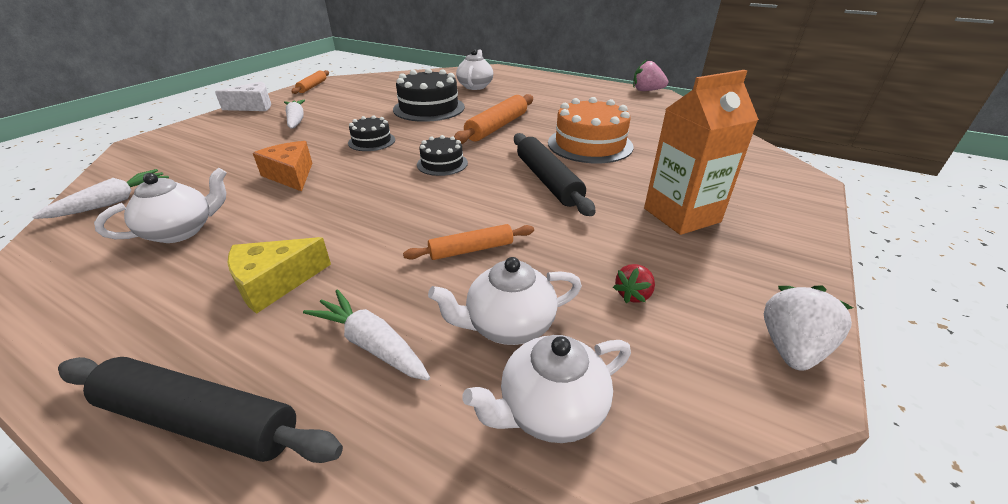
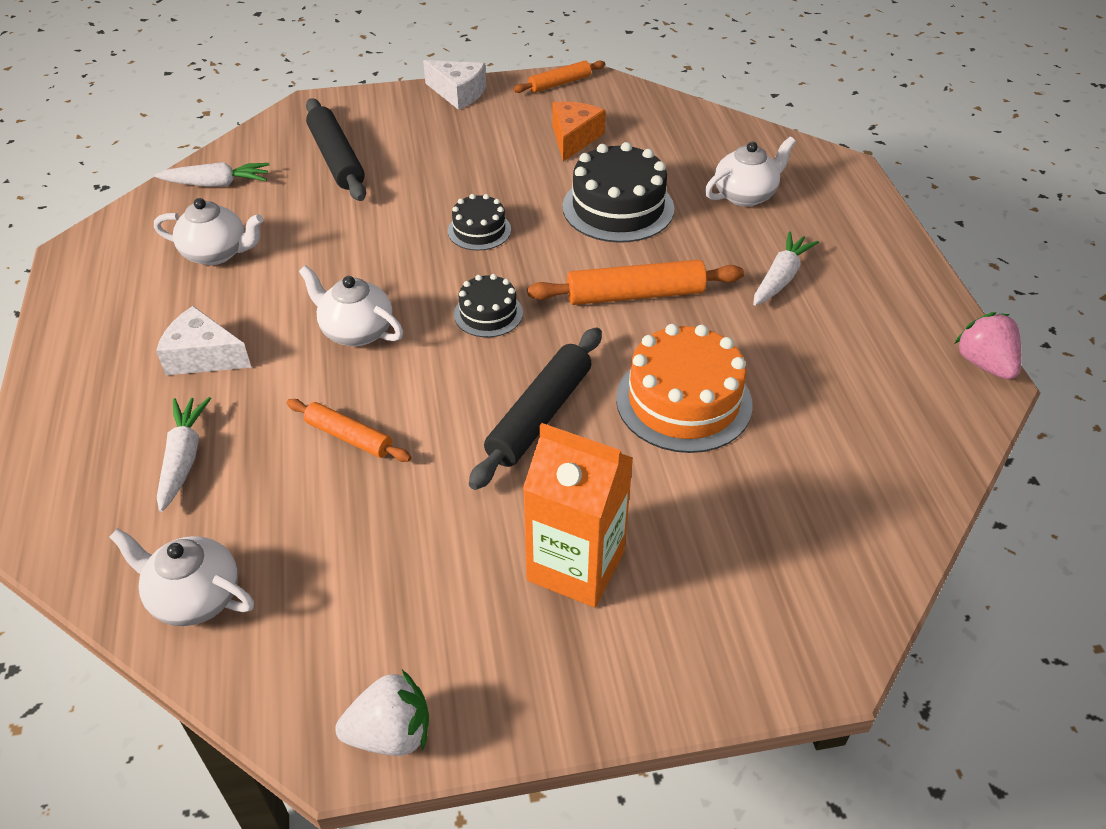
camera: 50 degrees right, 10 degrees up
(200, 421) = (64, 430): black rolling pin -> black rolling pin (336, 159)
(275, 283) = (203, 356): yellow cheese -> white cheese
(291, 175) = (354, 236): orange cheese -> orange cheese (574, 138)
(296, 120) = (463, 145): white carrot -> white carrot (780, 278)
(508, 325) = (265, 523): white teapot -> white teapot (356, 331)
(633, 294) = (378, 586): red strawberry -> none

